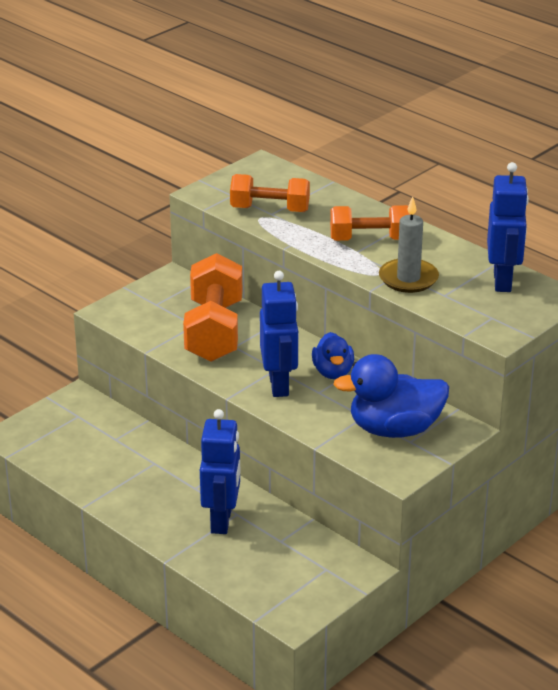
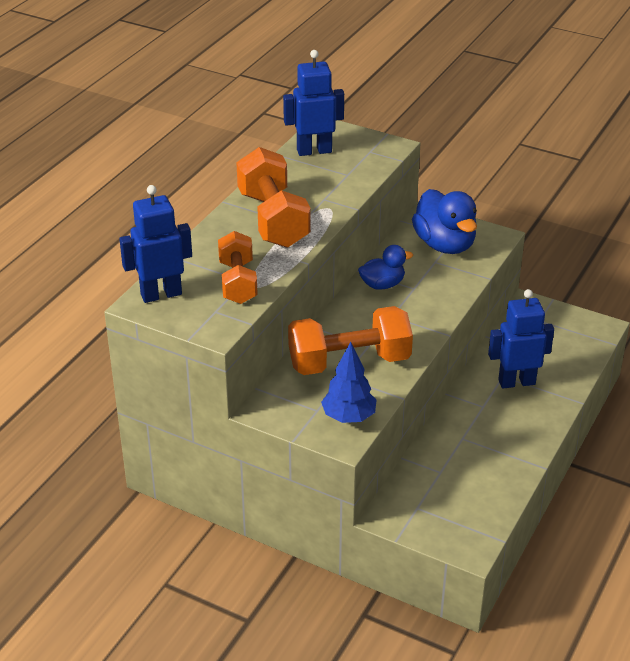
camera: 105 degrees left, 5 degrees up
(136, 318) = (349, 417): none -> blue tree
(279, 385) = (415, 309): blue robot -> blue robot (161, 294)
(369, 239) = (273, 219): orange dumbbell -> orange dumbbell, size x1.52
(408, 278) = (331, 193): grey candle -> none

